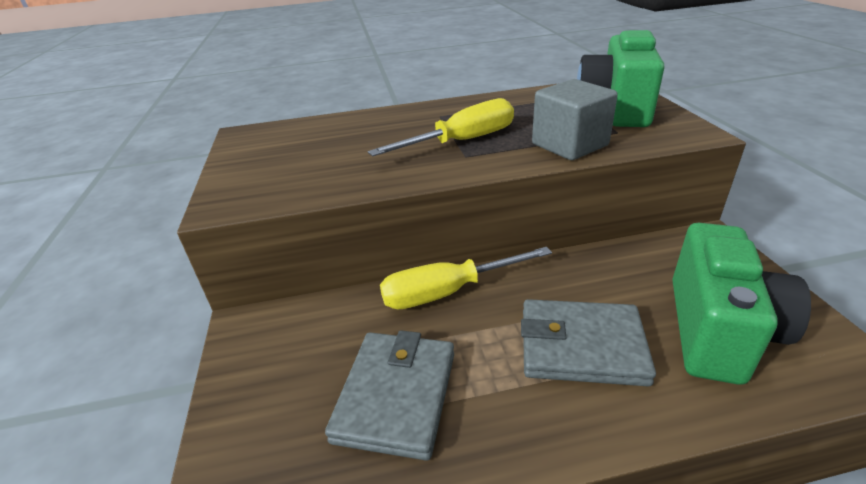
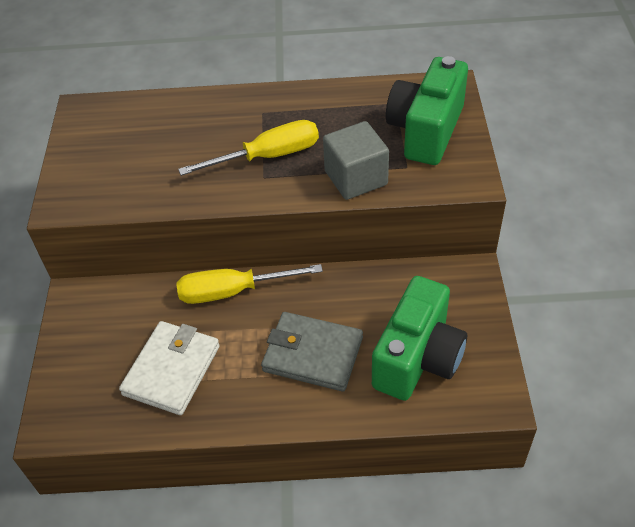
camera: 10 degrees right, 15 degrees up
(396, 396) = (171, 370): grey wallet -> white wallet

